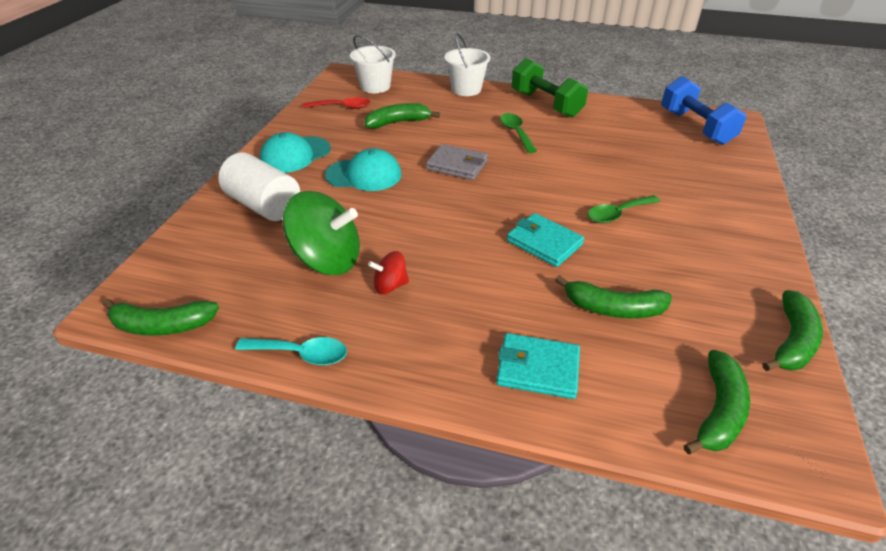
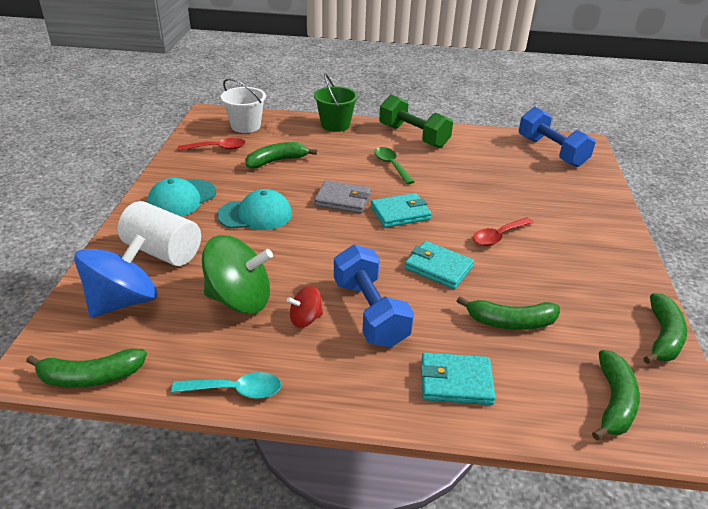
camera: 10 degrees left, 5 degrees down
(213, 252) = (123, 301): none -> blue spinning top
(459, 284) = (370, 312): none -> blue dumbbell
(466, 89) = (335, 125): white bucket -> green bucket
(514, 182) = (400, 213): none -> turquoise wallet
(618, 214) = (498, 236): green spoon -> red spoon

